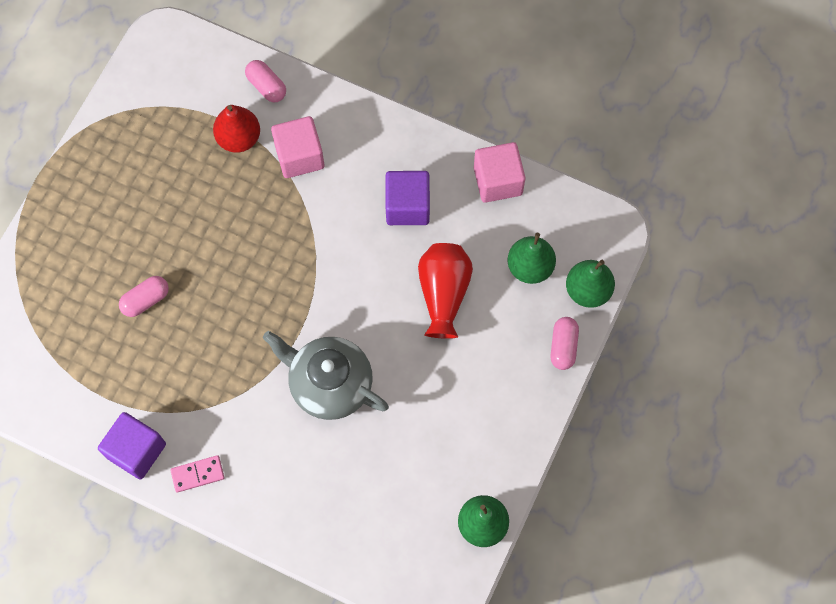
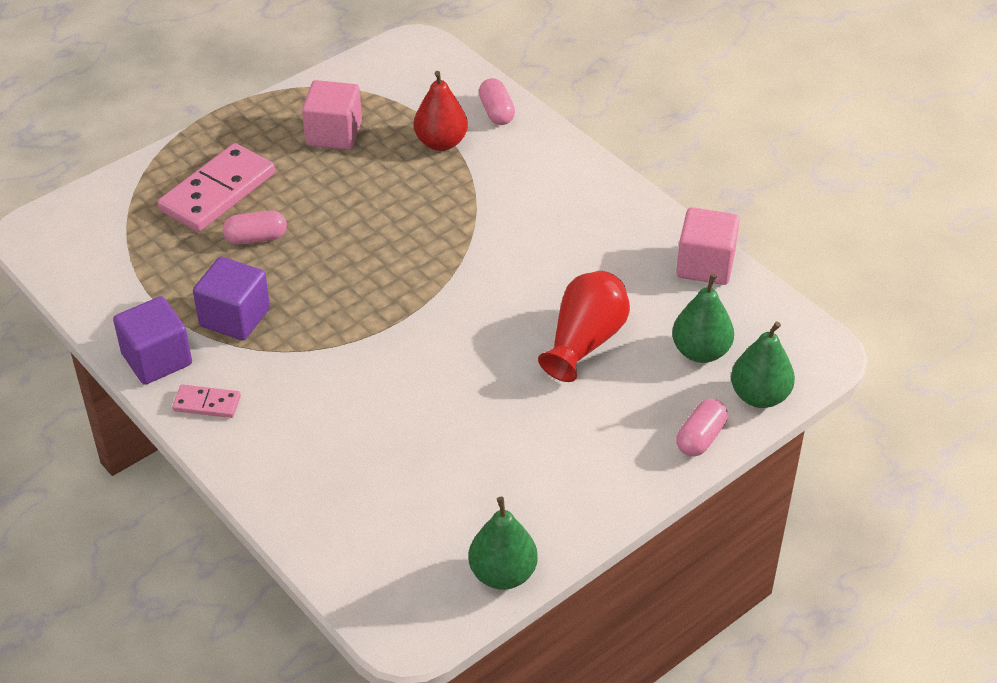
camera: 25 degrees right, 25 degrees down
(88, 266) = (217, 192): none -> pink domino
(299, 156) = (496, 176): pink cube -> pink cube (334, 134)
(329, 384) = (405, 376): grey teapot -> none
(407, 206) = (589, 253): purple cube -> purple cube (235, 317)

